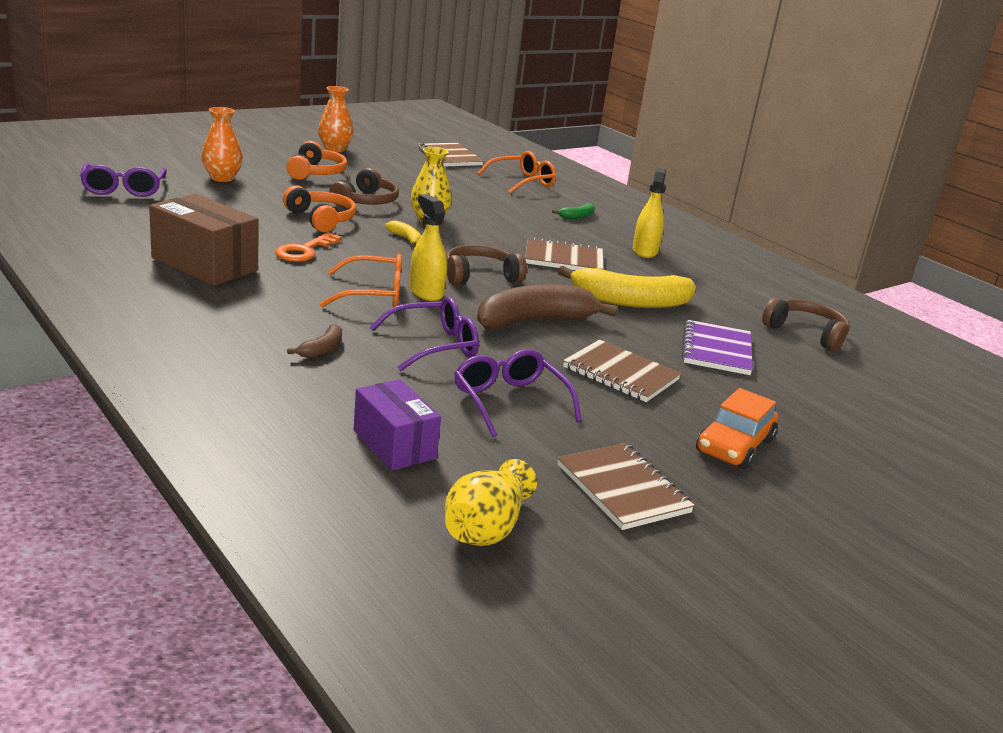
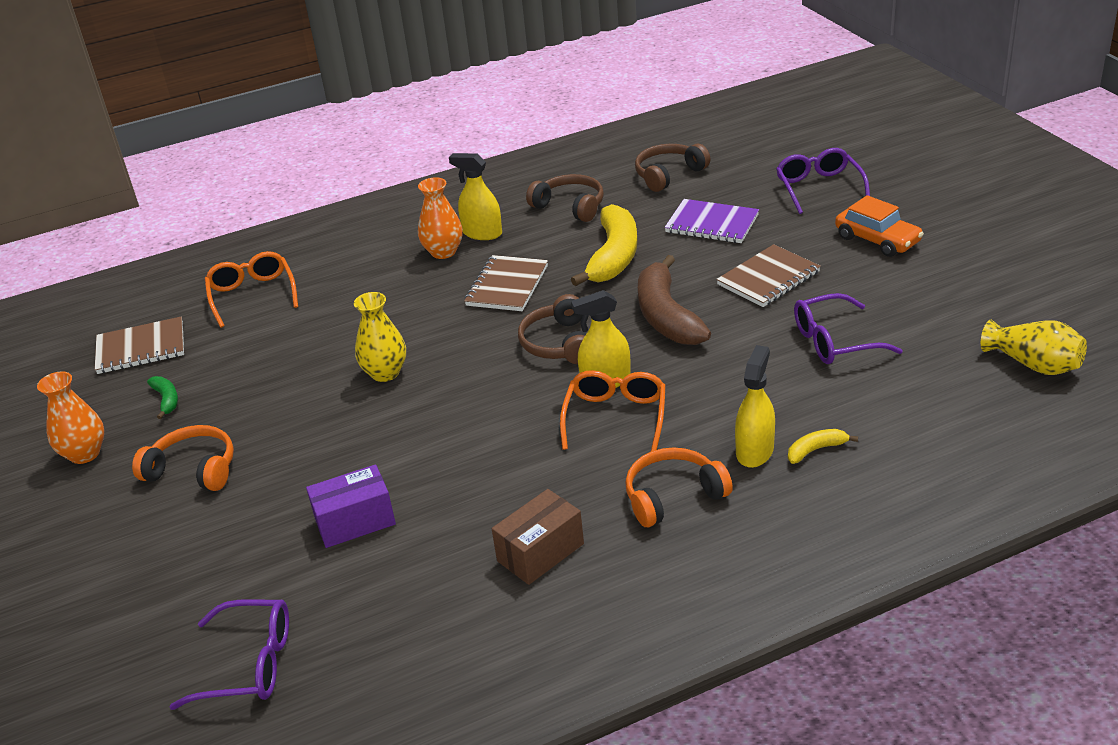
camera: 70 degrees left, 10 degrees up
(205, 264) = (540, 552): brown box -> brown box, size x0.66
(222, 178) = (207, 562): orange vase -> orange vase (443, 252)
(304, 251) = (492, 471): orange key -> none
(321, 219) = (384, 460): orange headphones -> orange headphones (673, 496)
(322, 349) = (754, 451): brown banana -> yellow spray bottle
(366, 201) = (317, 423): brown headphones -> brown headphones (570, 206)
(394, 444) = (927, 406): purple box -> purple box (355, 522)
(406, 239) = (451, 392): yellow banana -> yellow banana (816, 450)
(434, 345) = (733, 379): purple glasses -> purple glasses (819, 188)
(577, 216) = (377, 265): green banana -> green banana (166, 400)
(622, 489) = (957, 298): brown notebook -> none

